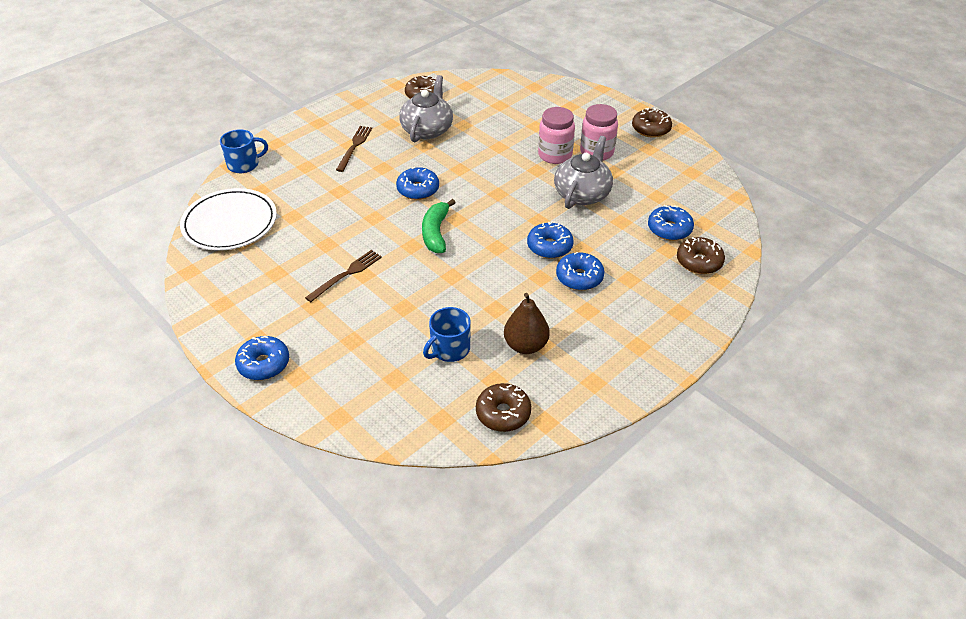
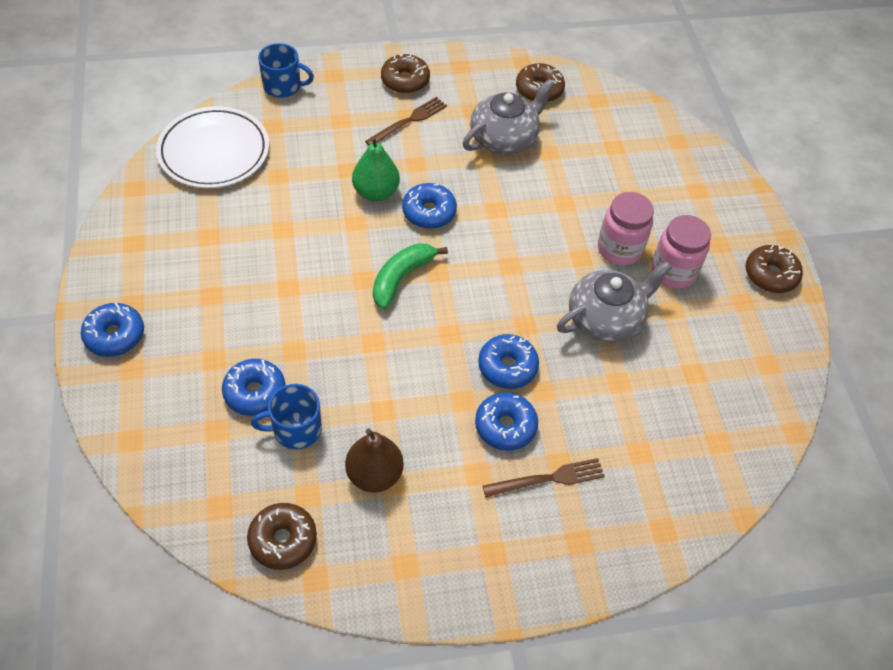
camera: 30 degrees right, 10 degrees up
(346, 275) = (271, 277): brown fork -> brown fork (548, 479)
(371, 195) = (376, 192): none -> green pear
(669, 229) = (667, 426): blue donut -> blue donut (255, 392)
(699, 262) = (663, 490): brown donut -> brown donut (405, 80)

